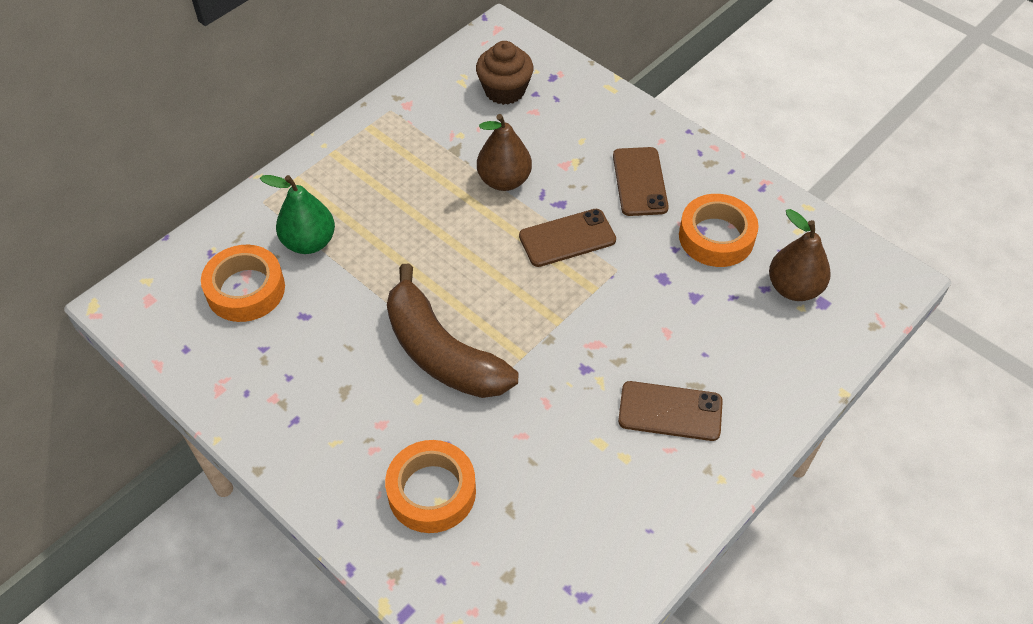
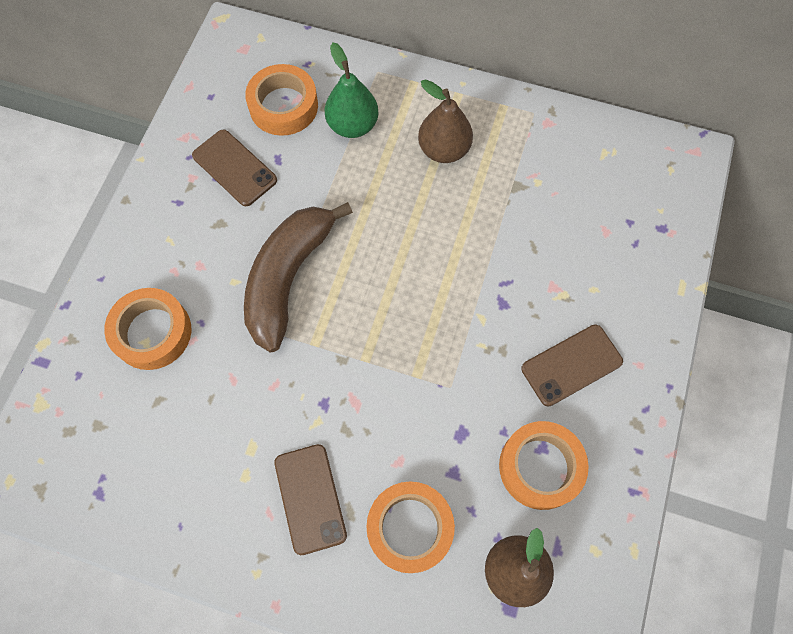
camera: 65 degrees right, 15 degrees up
(504, 90) = (617, 194): brown cupcake -> none
(504, 180) = (503, 243): brown pear -> brown pear (443, 150)
(567, 238) = (464, 327): brown phone -> brown phone (234, 168)
(729, 346) = (410, 528): none -> orange tape

